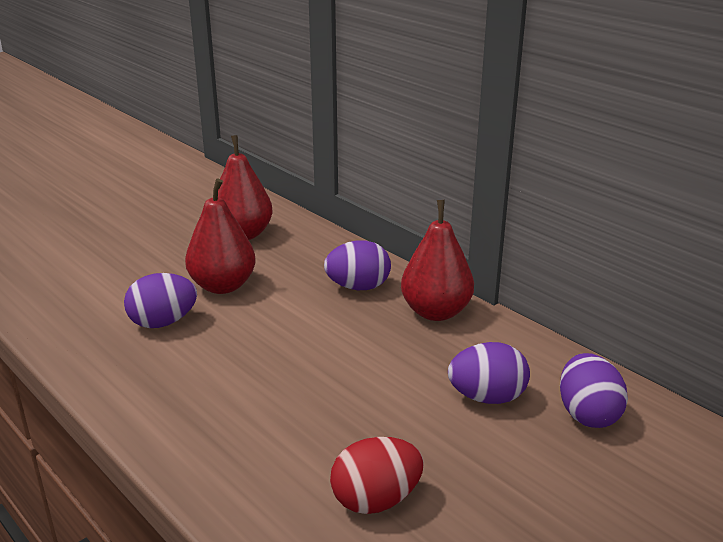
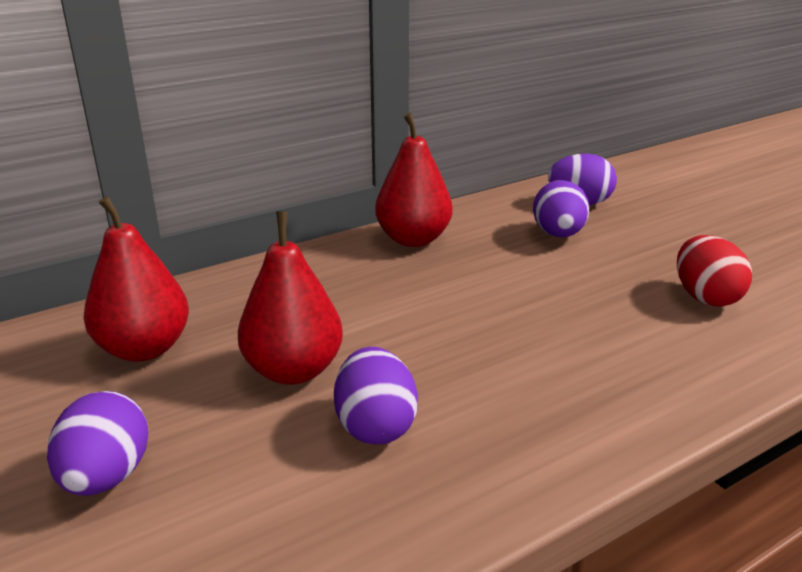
camera: 80 degrees left, 0 degrees up
(358, 287) = (344, 274): purple egg -> purple egg (106, 477)

